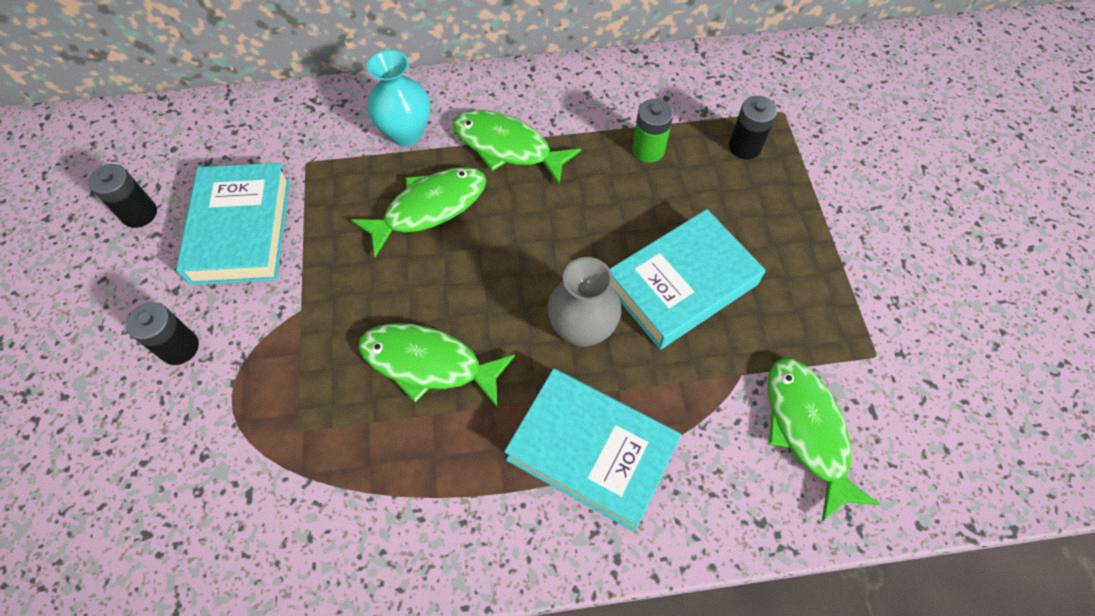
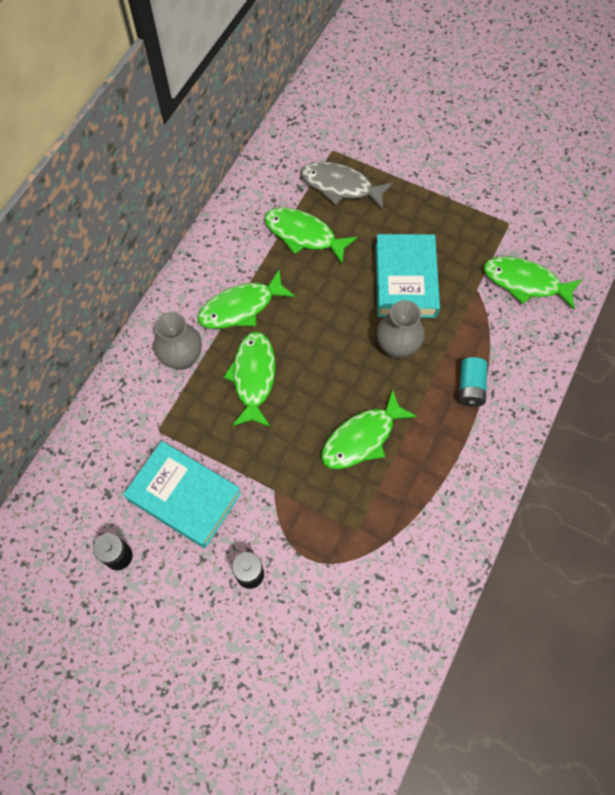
camera: 55 degrees left, 5 degrees up
(406, 133) = (182, 358): turquoise vase -> grey vase
(591, 451) = (470, 387): turquoise book -> turquoise battery
(648, 150) = (304, 235): green battery -> green fish
(745, 146) = (341, 186): black battery -> grey fish

